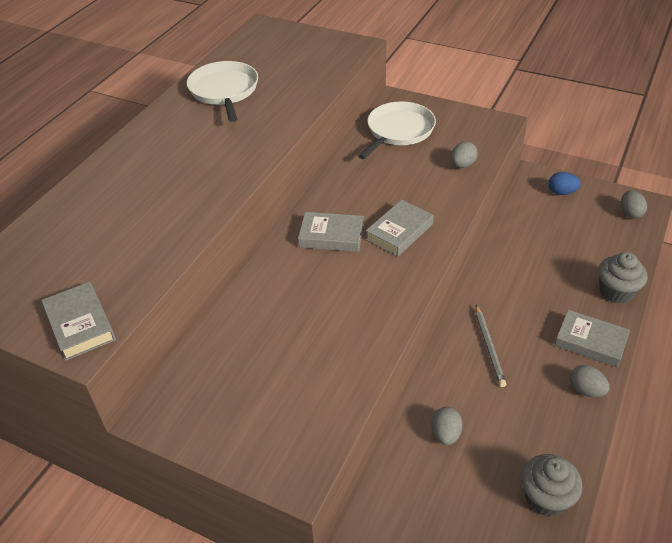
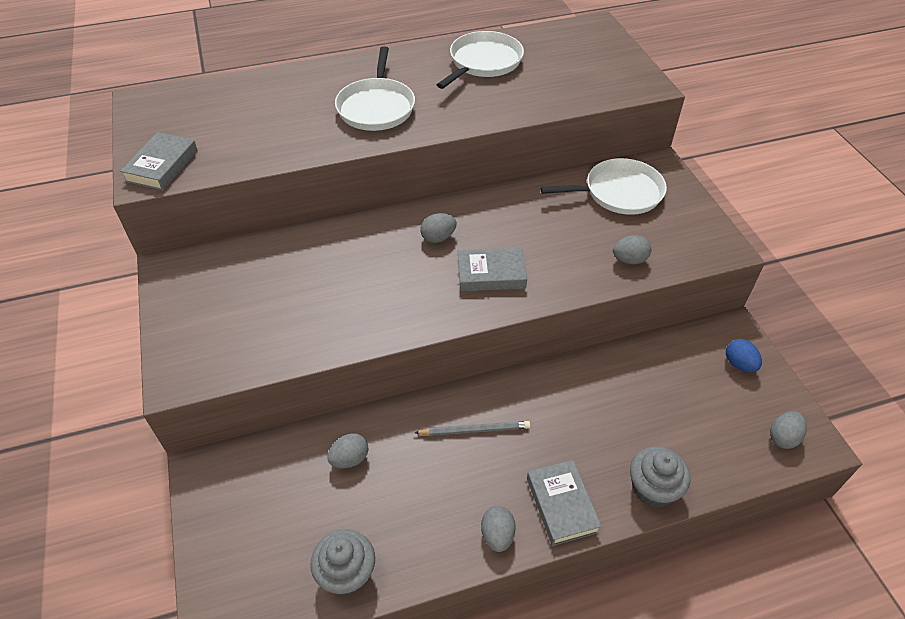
camera: 45 degrees right, 5 degrees up
(194, 166) = (376, 107): none -> white pan
(331, 236) = (438, 237): grey book -> grey egg
(489, 347) = (474, 430): grey pencil -> grey pencil turned 135 degrees counterclockwise

